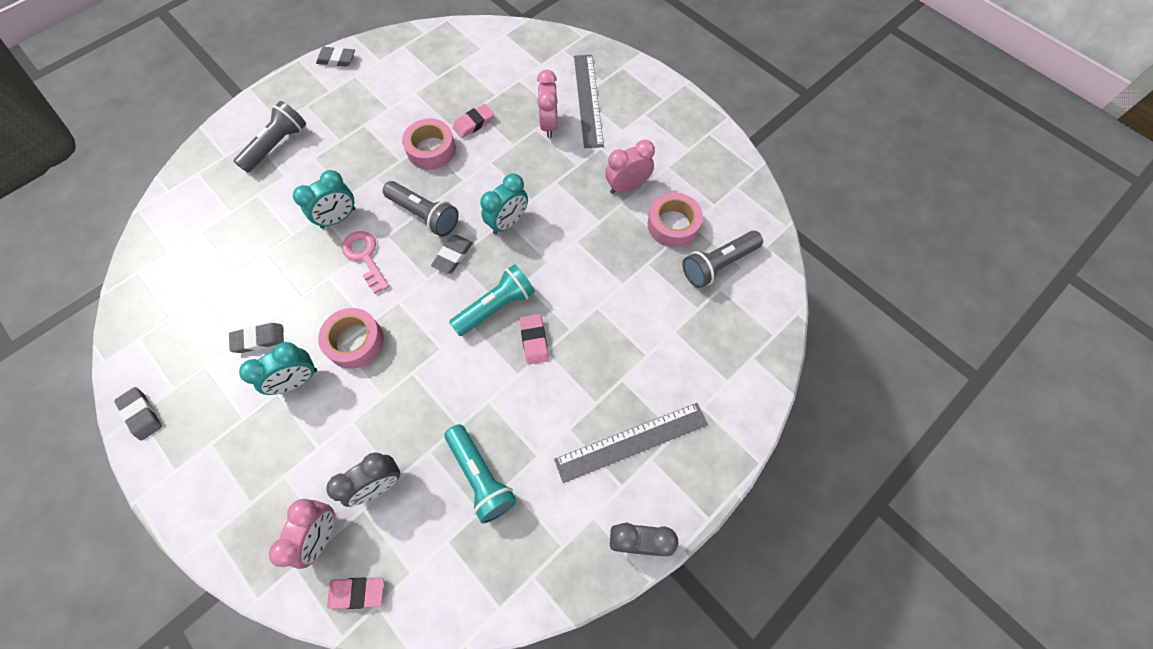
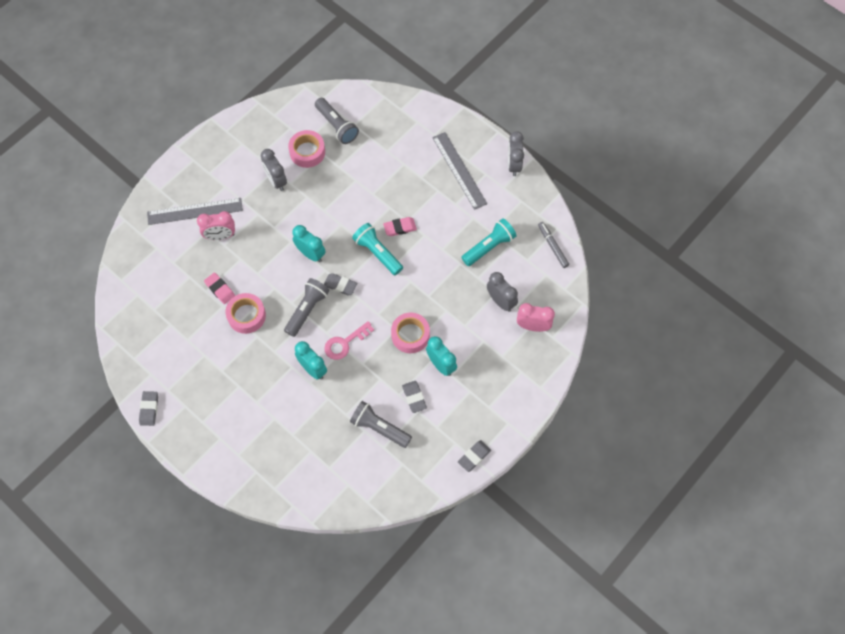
camera: 95 degrees left, 0 degrees up
(277, 145) = (245, 433): grey flashlight -> grey flashlight (379, 428)
(357, 592) = (559, 300): pink eraser -> none
(464, 595) = (552, 246): none -> grey marker
(627, 186) = (276, 181): pink clock -> grey clock

